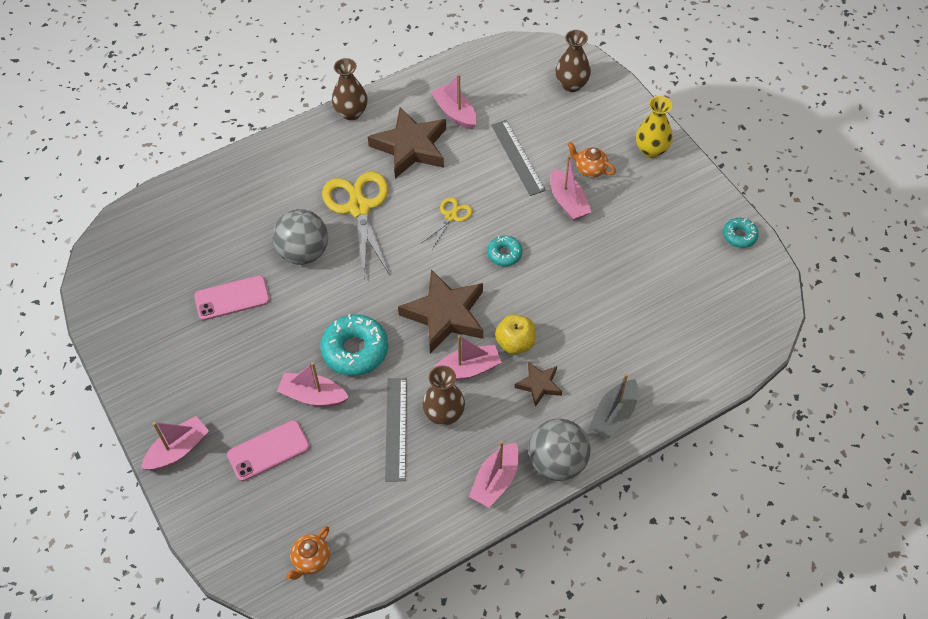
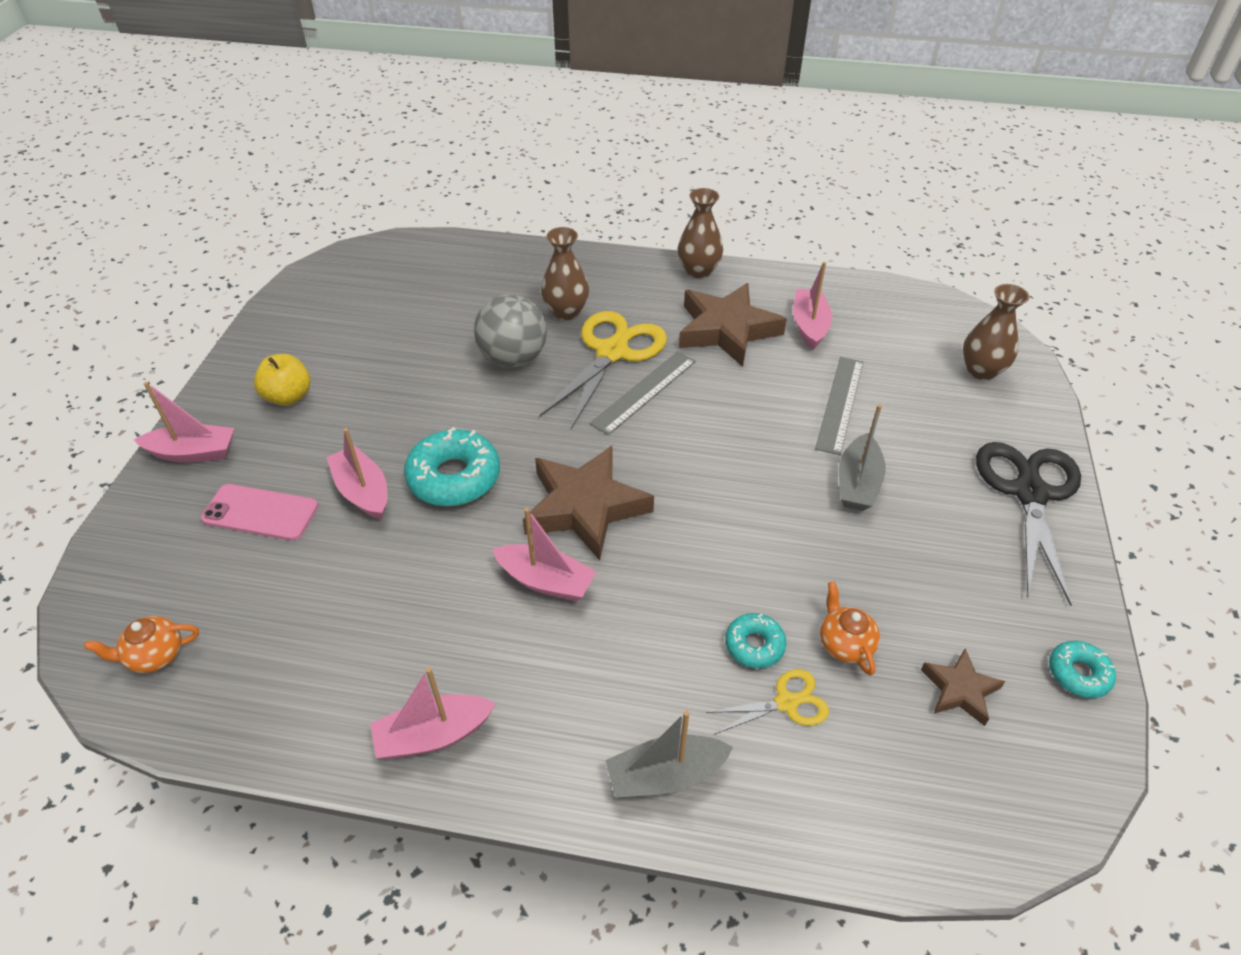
camera: 40 degrees right, 10 degrees down
(232, 298) = (403, 356): pink phone -> none
(396, 428) = (399, 586): grey ruler -> grey ruler (644, 392)
(444, 414) = (465, 610): brown vase -> brown vase (566, 311)
(451, 216) = (700, 416): yellow scissors -> yellow scissors (786, 702)
(504, 254) = (721, 489): turquoise donut -> turquoise donut (754, 645)
(515, 343) = (631, 592): yellow apple -> yellow apple (288, 397)
(539, 385) = (608, 661): brown star -> brown star (959, 690)
(557, 462) = (529, 776): grey ball -> none
(568, 202) = (857, 483): pink boat -> grey boat
(590, 169) = (921, 466): orange teapot -> orange teapot (844, 644)
(651, 150) = (1029, 493): yellow vase -> black scissors

